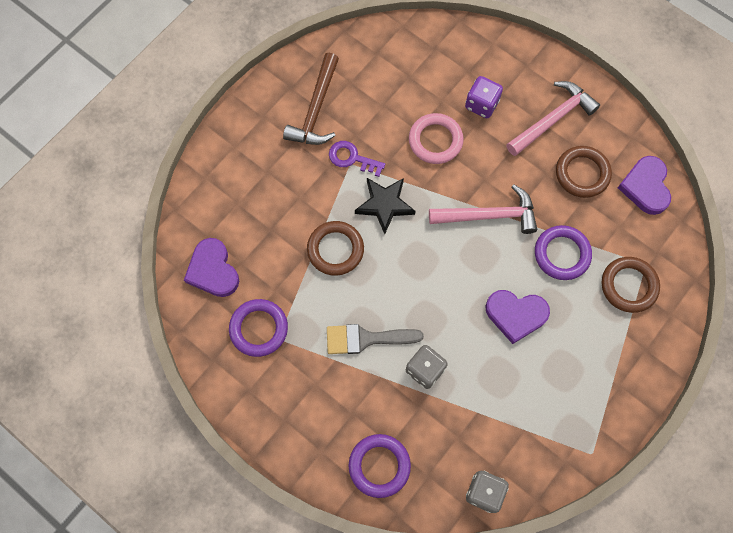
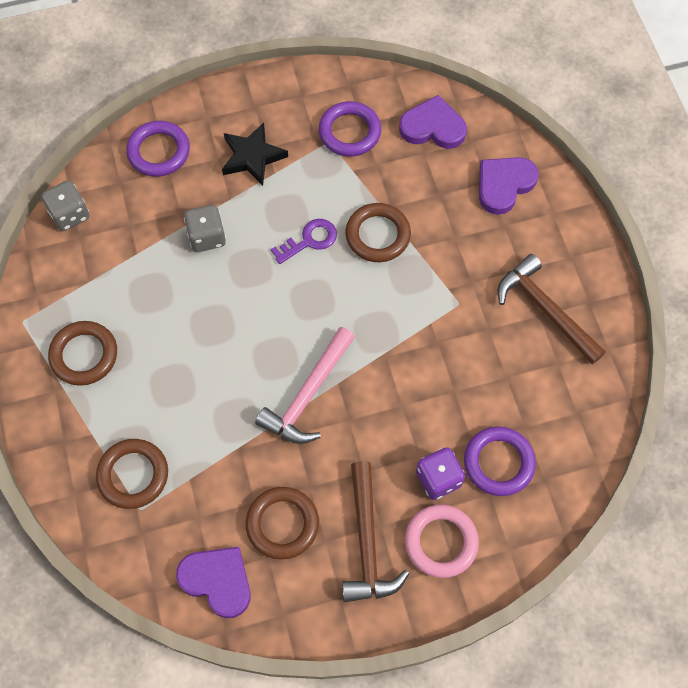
camera: 125 degrees right, 5 degrees down
(352, 158) = (464, 309): purple key -> purple key (309, 240)
(366, 339) = (273, 208): grey brush -> none
(384, 205) = (391, 306): black star -> black star (252, 157)
(435, 141) = (428, 401): pink ring -> pink ring (441, 542)
(516, 315) = (192, 348): purple heart -> purple heart (504, 185)
(553, 119) = (367, 543): pink hammer -> brown hammer
(562, 254) = (215, 435): purple ring -> purple ring (498, 463)
(579, 386) = (84, 355): none -> brown ring

